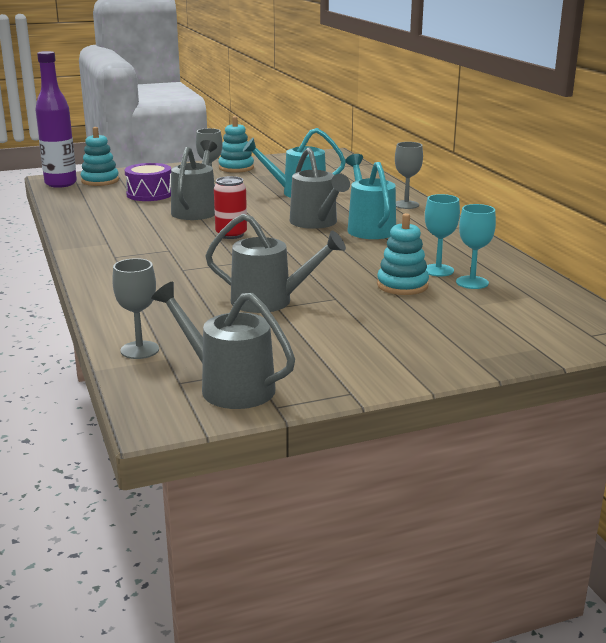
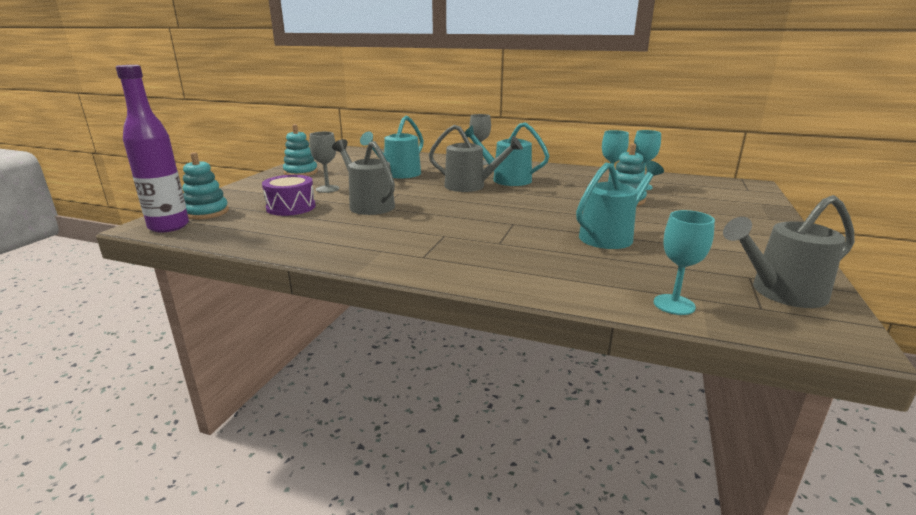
camera: 50 degrees left, 0 degrees up
(139, 350) = (674, 304): grey goblet -> turquoise goblet
(231, 234) = (448, 210): red can -> none
(270, 301) = (611, 236): grey watering can -> turquoise watering can

